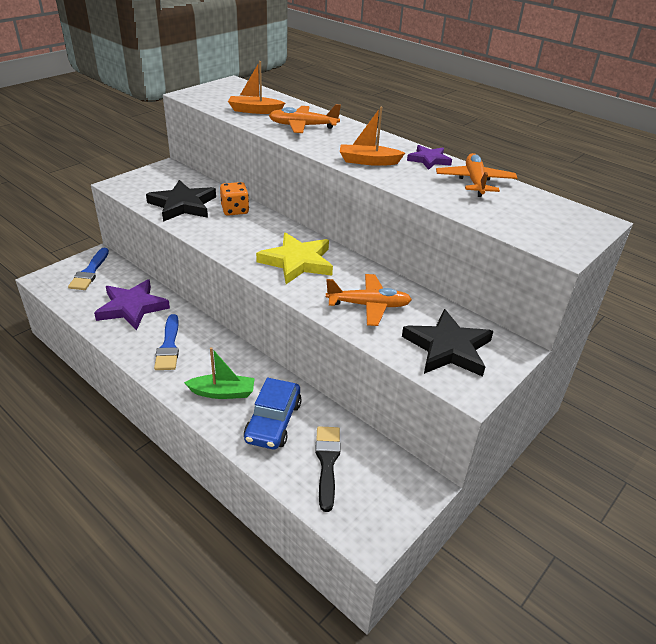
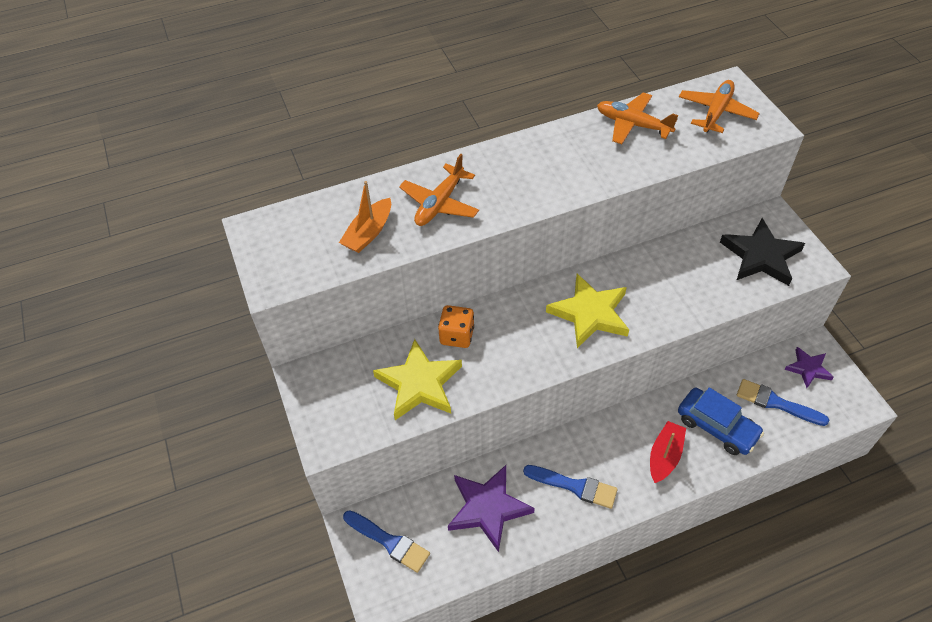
camera: 60 degrees left, 15 degrees up
(183, 205) = (419, 384): black star -> yellow star
(222, 392) = (664, 456): green boat -> red boat
(327, 462) = (776, 403): black brush -> blue brush
(368, 161) = (557, 182): orange boat -> none
(368, 305) = (684, 285): orange plane -> orange plane (716, 112)
(429, 160) = (573, 136): purple star -> purple star (808, 369)

